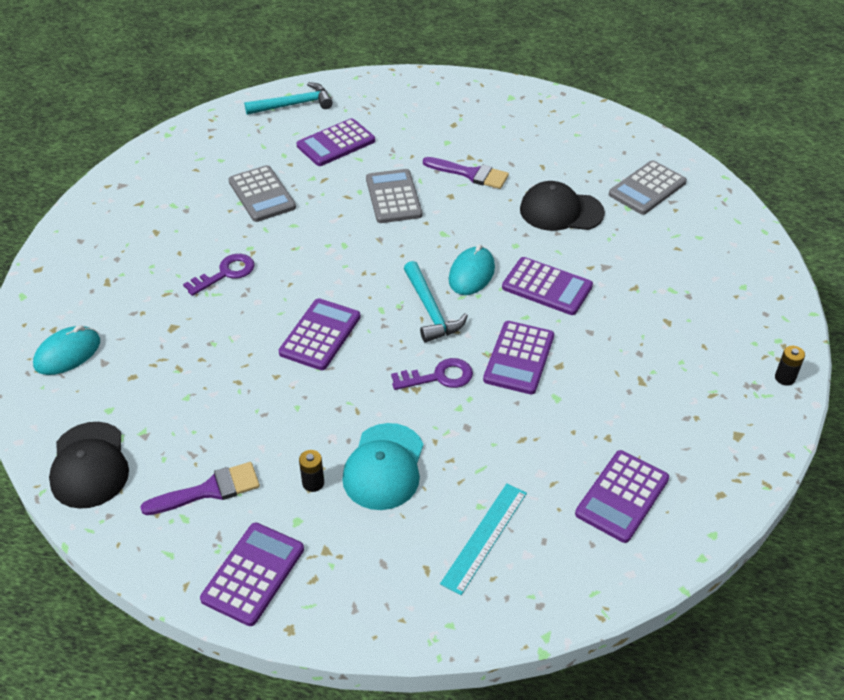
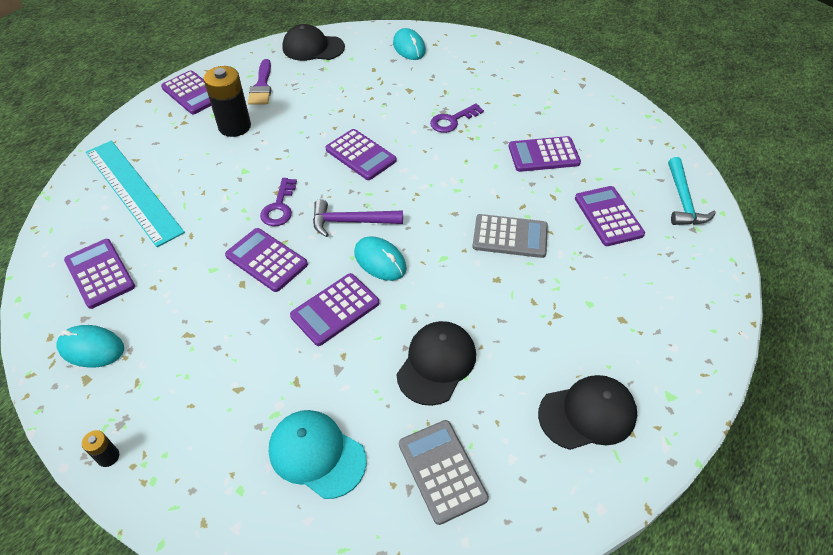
camera: 110 degrees right, 5 degrees up
(225, 273) = (452, 120): purple key -> purple key turned 75 degrees clockwise
(262, 194) = (543, 155): grey calculator -> purple calculator
(313, 483) = (234, 126): black battery -> black battery, size x2.21
(384, 467) = (222, 159): turquoise cap -> turquoise cap (317, 454)
(430, 310) = (351, 222): turquoise hammer -> purple hammer
(470, 174) = (526, 306): purple brush -> none
(484, 537) = (133, 191): turquoise ruler -> turquoise ruler, size x1.76
(552, 130) = (587, 414): none -> black cap
(707, 449) = (91, 348): none -> turquoise mouse

